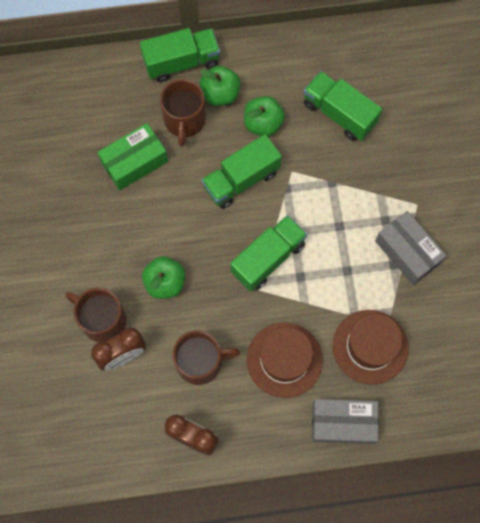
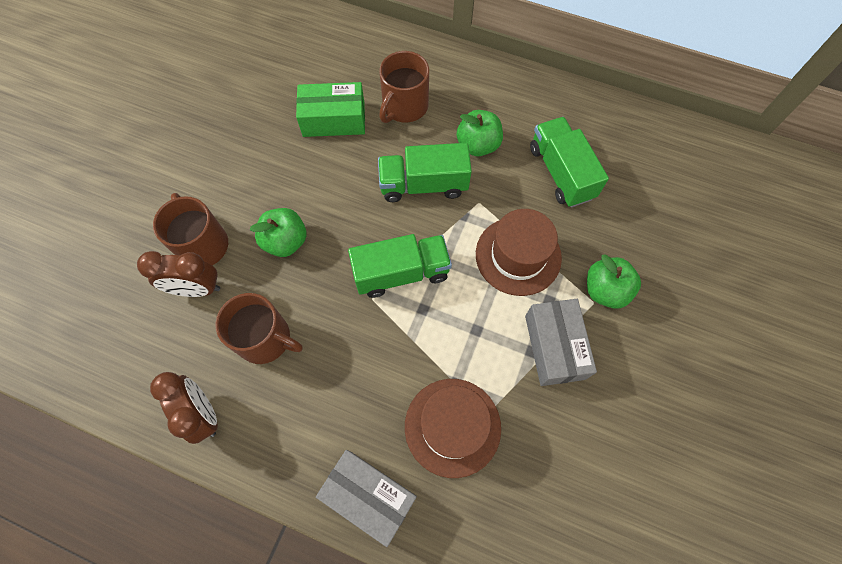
camera: 30 degrees right, 5 degrees down
(181, 62) = (435, 57): green truck -> none
(220, 94) = (453, 100): green apple -> green apple (605, 290)
(284, 360) = (351, 386): brown hat -> brown hat (518, 256)

